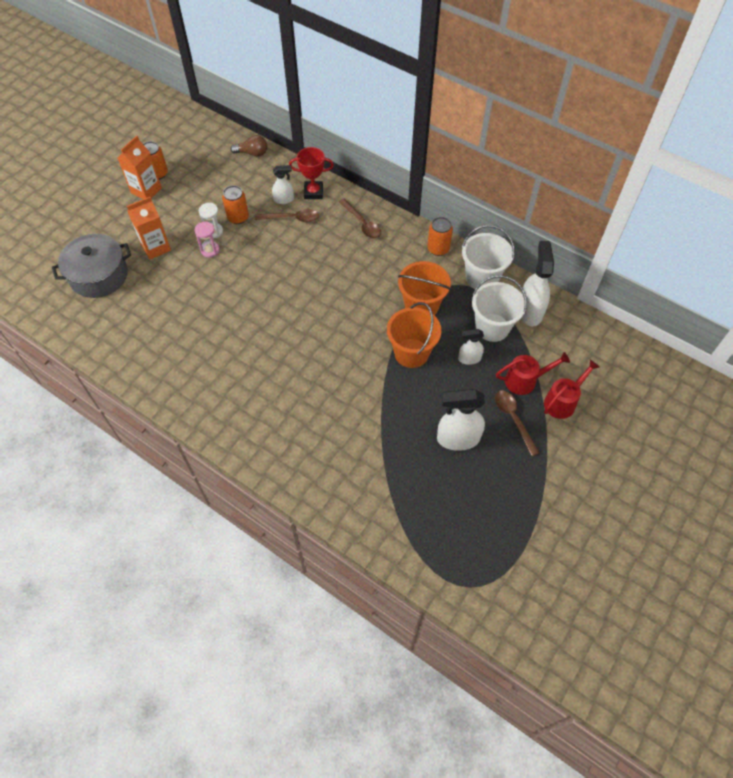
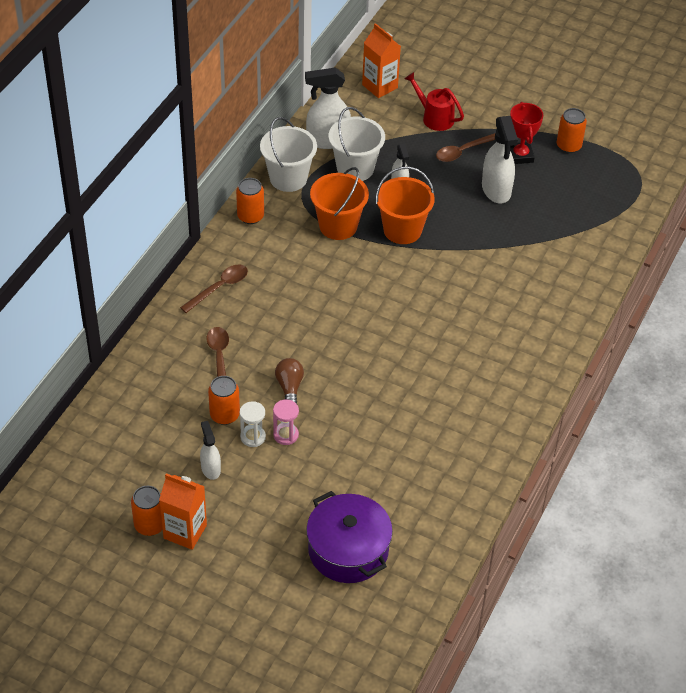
camera: 100 degrees left, 10 degrees down
(99, 275) = (348, 550): grey pot -> purple pot
(156, 247) = (290, 496): orange carton -> orange carton (380, 86)
(252, 153) = (99, 419): brown light bulb -> brown light bulb (289, 387)
(284, 199) = (186, 371): white spray bottle -> white spray bottle (210, 468)
(313, 192) = (170, 342): red trophy -> red trophy (520, 156)
(520, 521) = (568, 146): none -> orange can
(525, 380) = (416, 143): red watering can -> none

